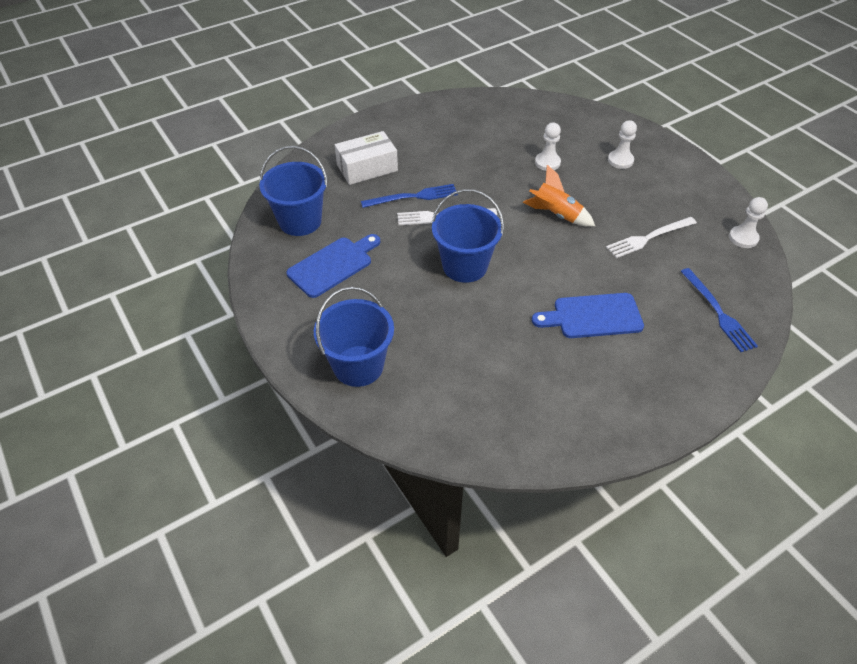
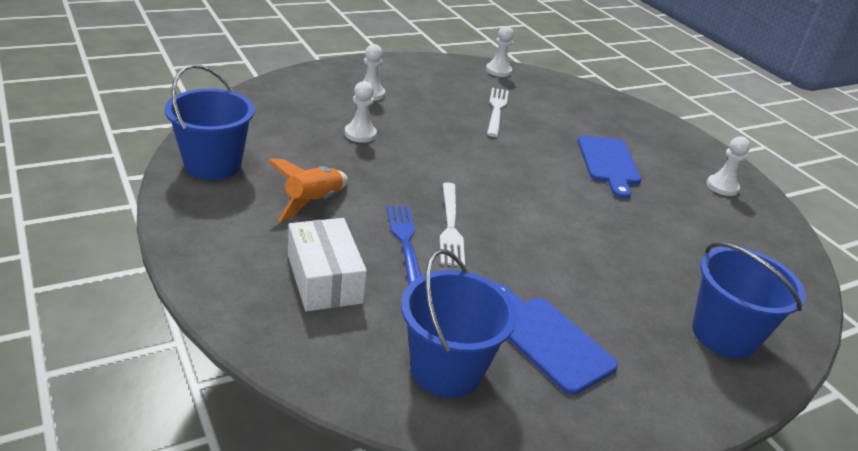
camera: 90 degrees left, 15 degrees down
(465, 266) = (543, 225): blue bucket -> blue bucket (213, 165)
(556, 215) = (456, 149): orange rocket -> orange rocket (313, 203)
(598, 410) = (722, 187): none -> white pawn
(649, 238) = (496, 110): white fork -> white fork turned 150 degrees counterclockwise
(718, 312) = (592, 105): blue fork -> none

